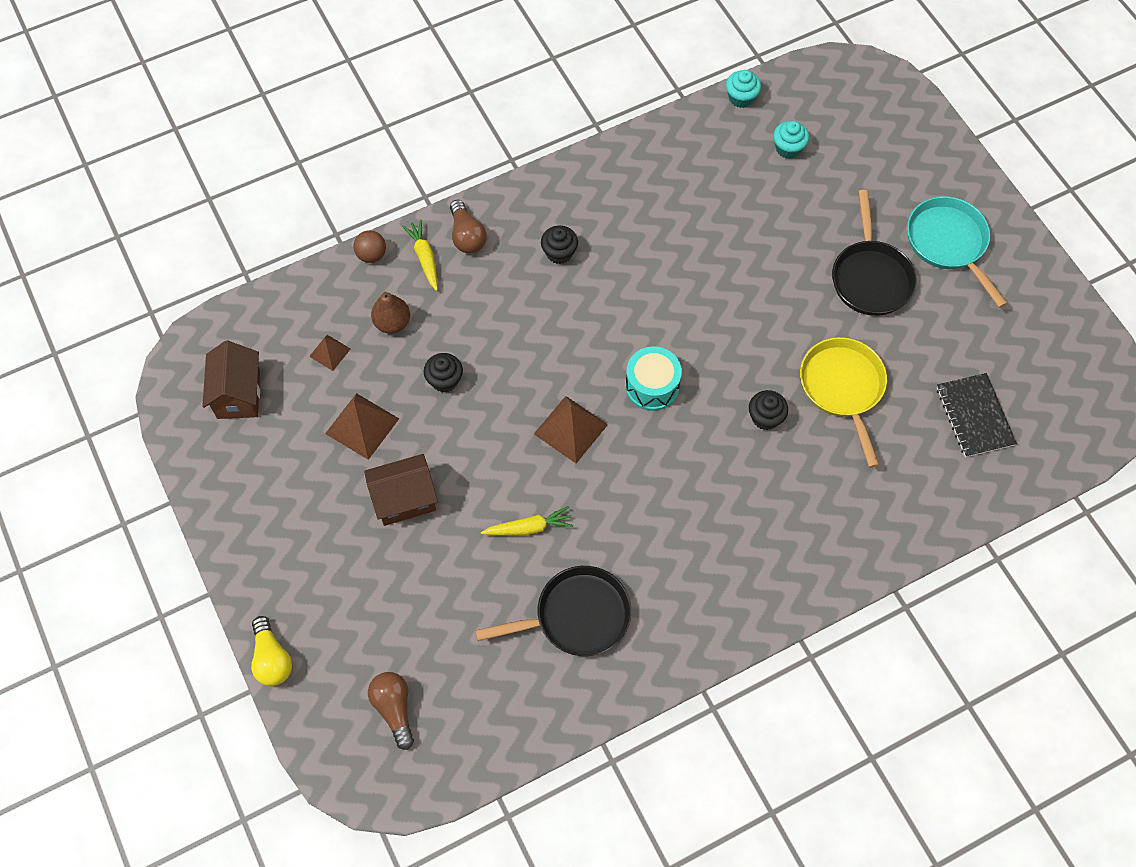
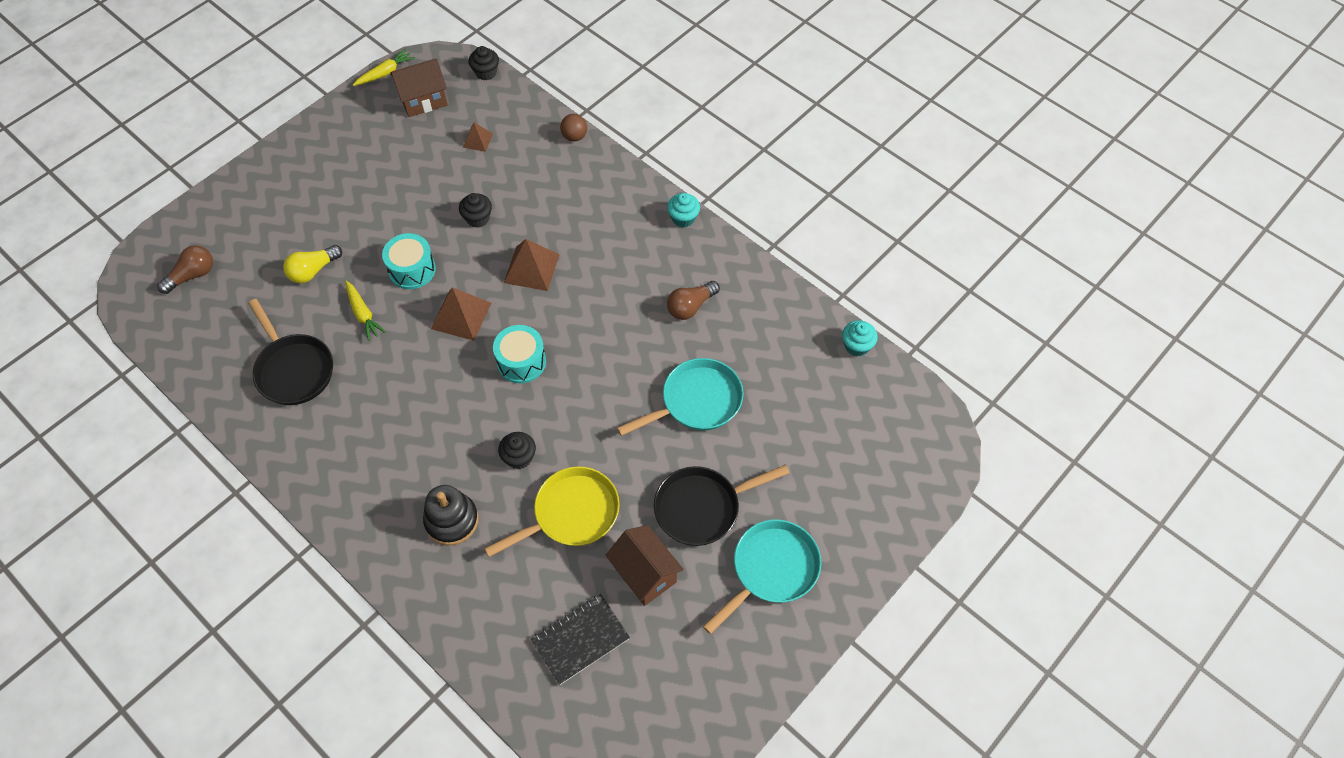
camera: 70 degrees right, 5 degrees down
(272, 658) = (217, 191): yellow light bulb -> yellow light bulb (313, 270)
(362, 426) = (420, 180): brown pyramid -> brown pyramid (531, 268)
(392, 323) = (518, 169): brown pear -> none
(404, 499) = (365, 226): brown house -> brown house (645, 574)
(424, 258) = (585, 170): yellow carrot -> yellow carrot (385, 73)
(467, 236) = (618, 190): brown light bulb -> brown light bulb (690, 306)
(488, 464) = (412, 269): none -> turquoise drum
(559, 253) = (627, 257): black cupcake -> black cupcake (486, 72)
(755, 246) = (697, 401): none -> turquoise pan
(788, 148) = (818, 400): turquoise cupcake -> turquoise cupcake (683, 218)
(817, 497) = (452, 520): none -> black stacking toy

